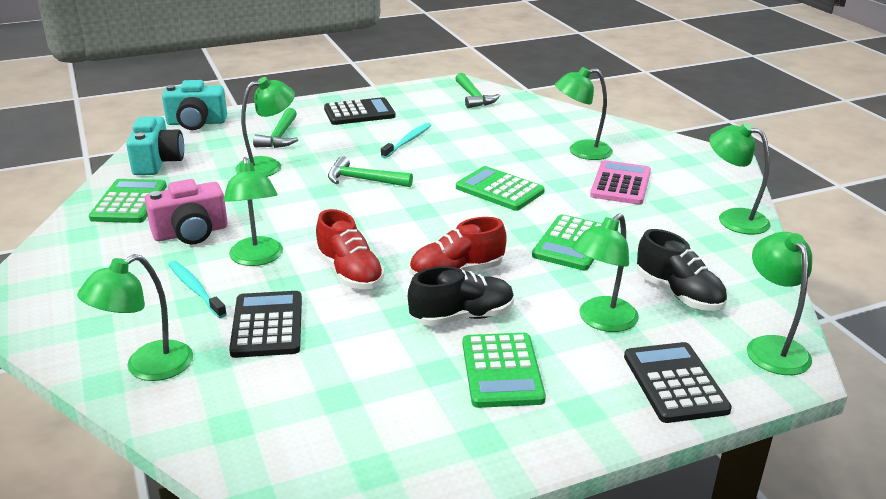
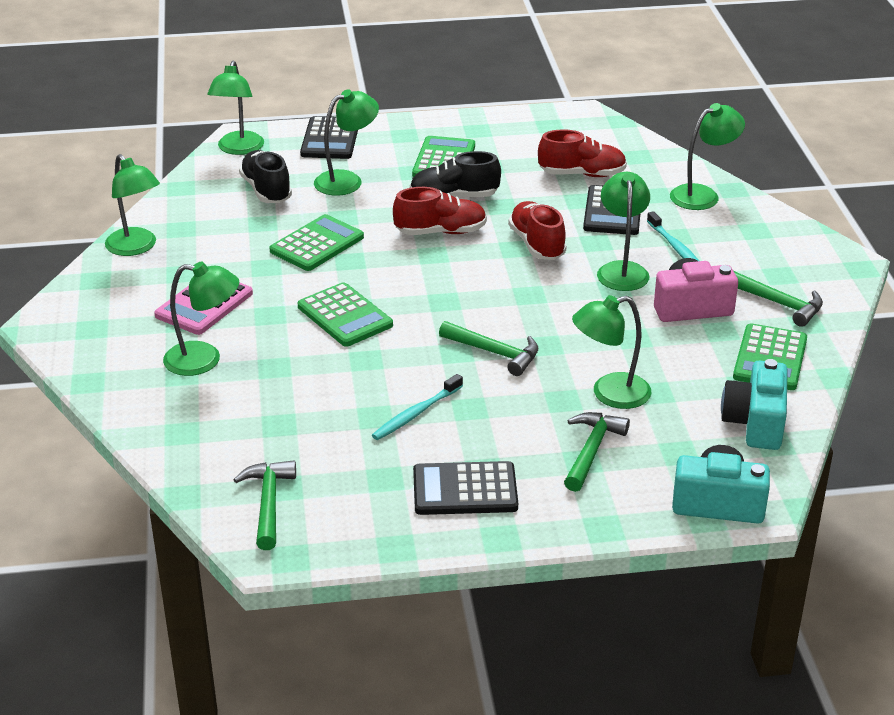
camera: 165 degrees left, 5 degrees up
(101, 246) = (779, 304): none -> green hammer
(310, 377) = (582, 174): none -> red shoe

